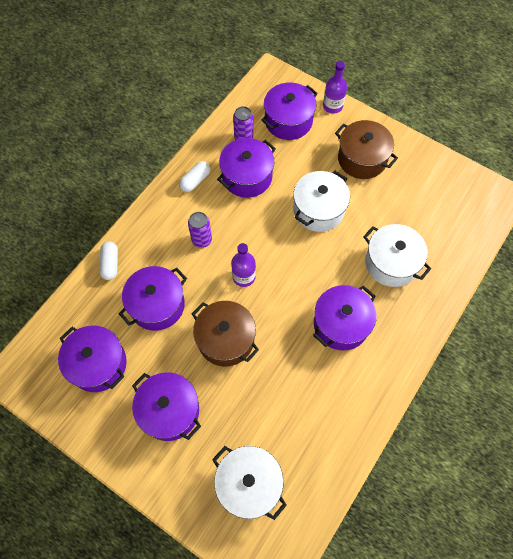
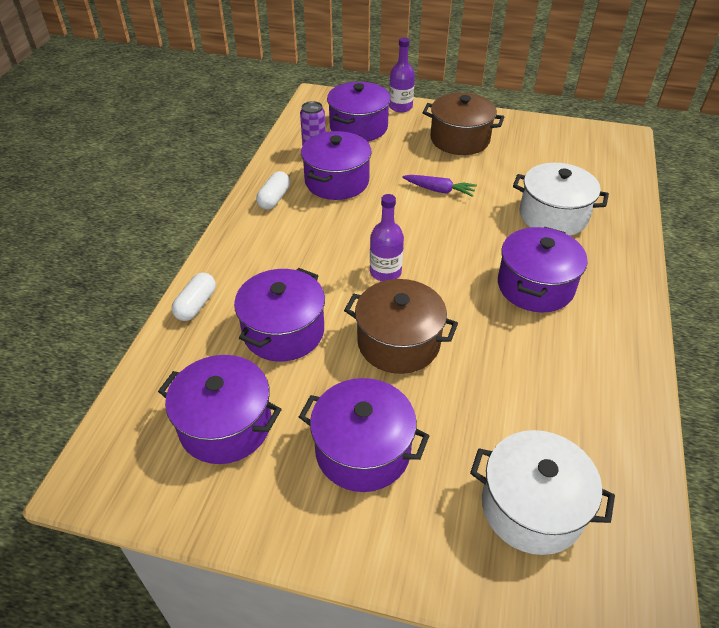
camera: 20 degrees left, 20 degrees down
(110, 264) = (196, 305): white capsule -> white capsule turned 45 degrees clockwise
(202, 240) = (311, 250): purple can -> none
(318, 210) = (439, 190): white pot -> purple carrot

